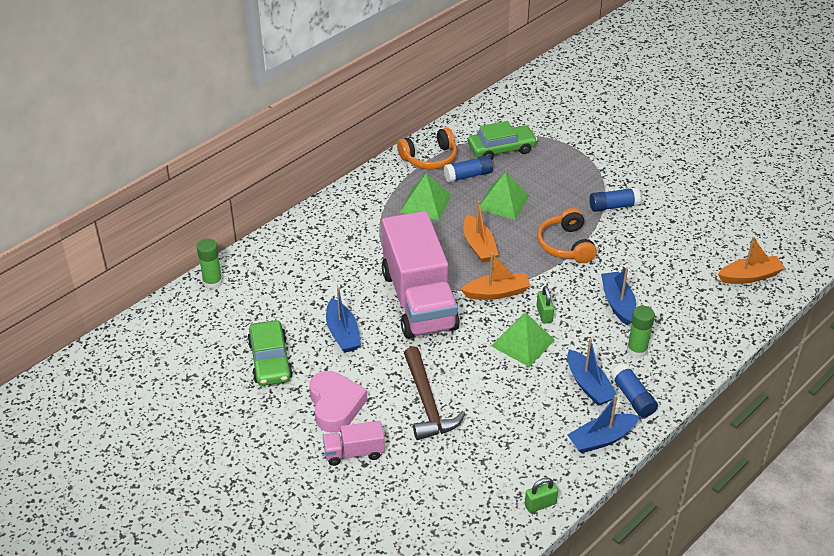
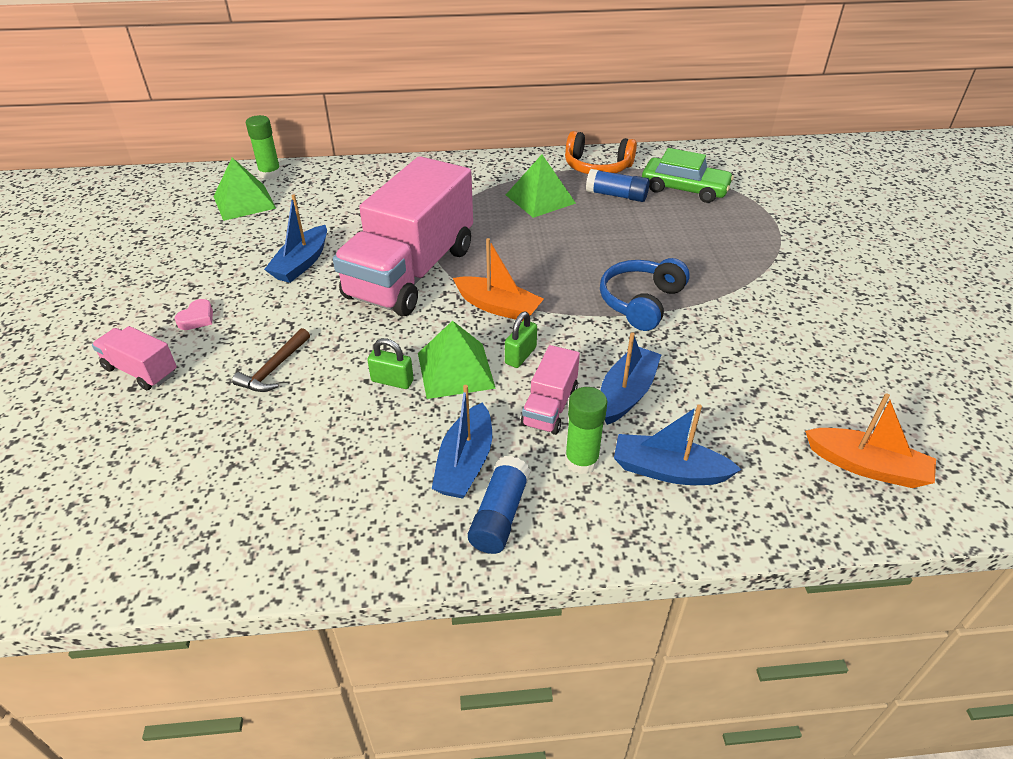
camera: 40 degrees right, 0 degrees up
(270, 360) = (212, 251): green car -> none
(335, 405) = (197, 318): pink heart -> pink heart, size x0.46
(427, 403) = (274, 369): brown hammer -> brown hammer, size x0.58
(479, 246) = (541, 257): orange boat -> none
(503, 202) = (623, 232): green pyramid -> green pyramid (244, 202)
(540, 504) = (210, 564): green padlock -> green padlock (392, 381)
(566, 245) = (641, 302): orange headphones -> blue headphones
(591, 333) = (550, 407): none -> pink truck
(601, 439) = (391, 539): blue boat -> blue boat (668, 471)
(613, 206) = (753, 293): blue glue stick -> none

